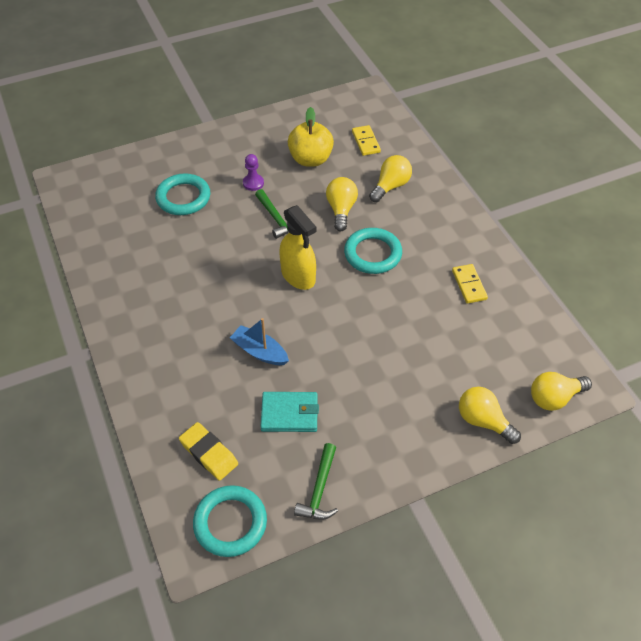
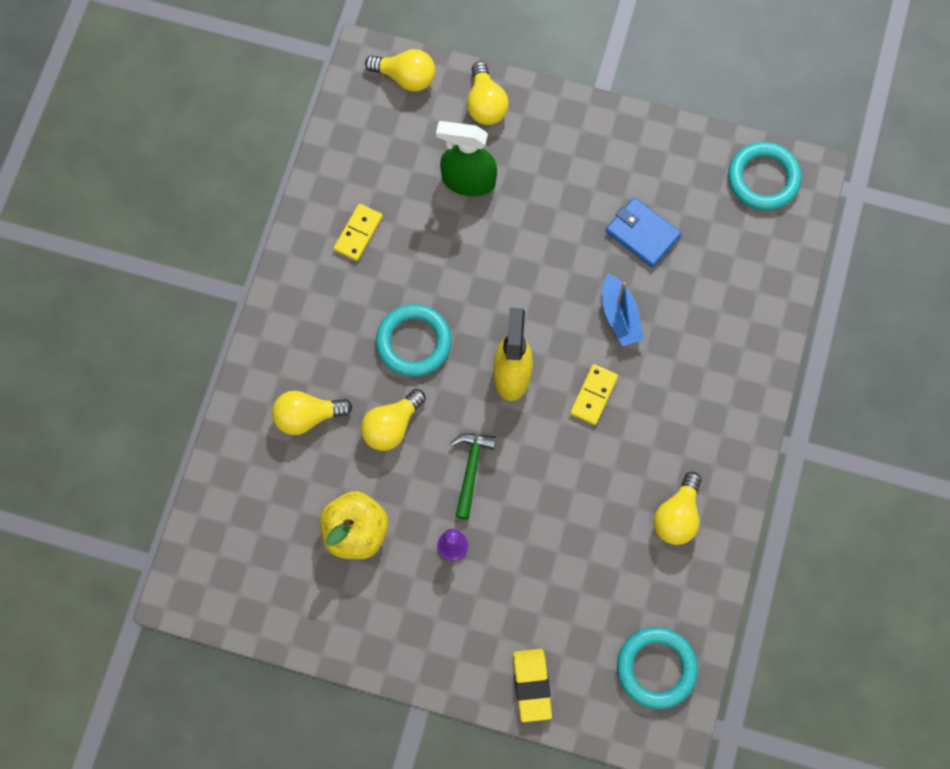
camera: 140 degrees left, 20 degrees up
(132, 271) = (677, 516): none -> yellow light bulb
(183, 198) = (548, 586): turquoise ring -> turquoise ring (656, 668)
(209, 453) = (739, 250): yellow eraser -> yellow eraser (532, 685)
(289, 413) = (642, 234): turquoise wallet -> blue wallet
(319, 489) = (671, 152): green hammer -> none
(366, 142) = (267, 507): yellow domino -> yellow domino (593, 395)
(439, 362) = (468, 181): none -> green spray bottle

